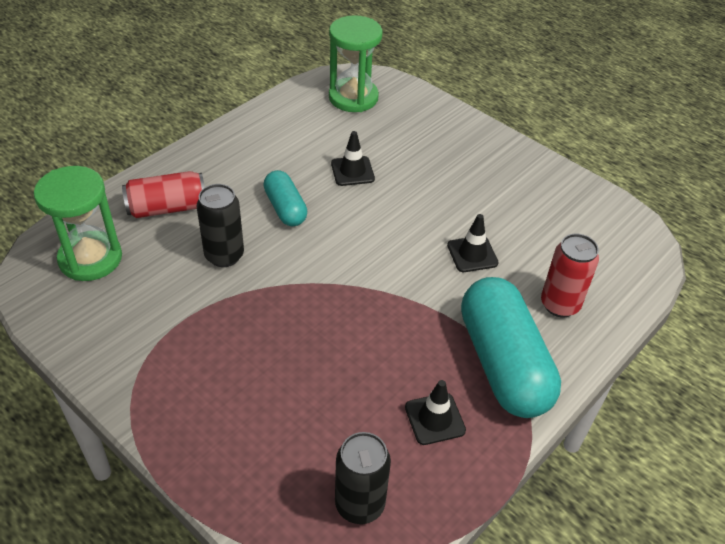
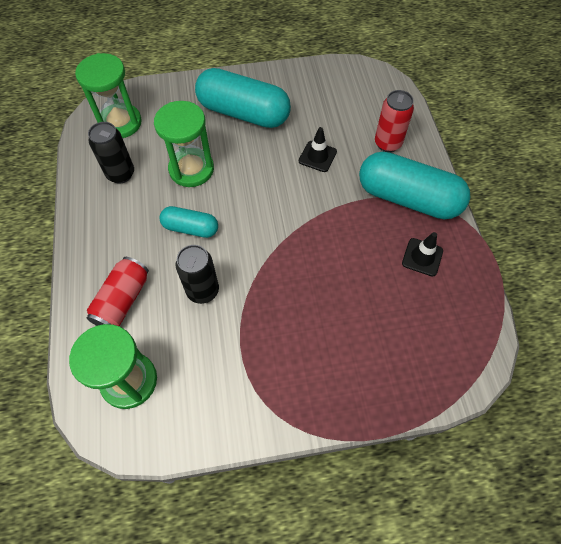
camera: 50 degrees left, 15 degrees up
(352, 171) = (191, 169): black traffic cone -> green hourglass
(359, 504) = (454, 333): black can -> black can (121, 174)
(462, 169) = (243, 113): none -> turquoise capsule

